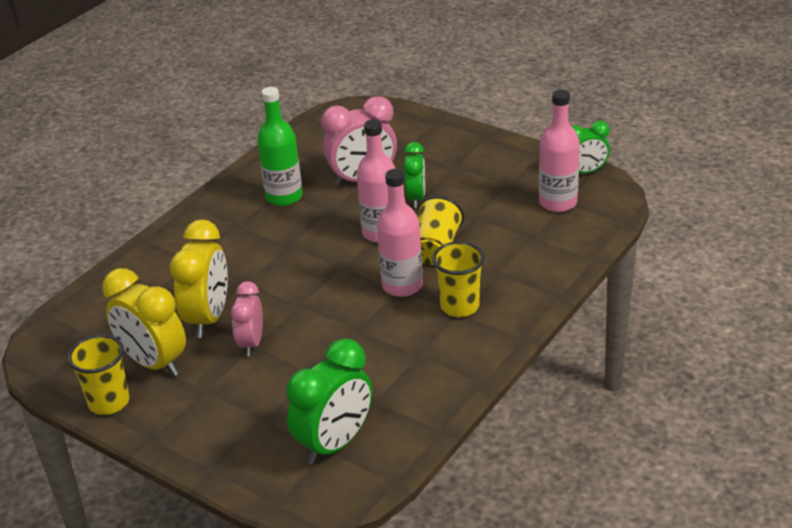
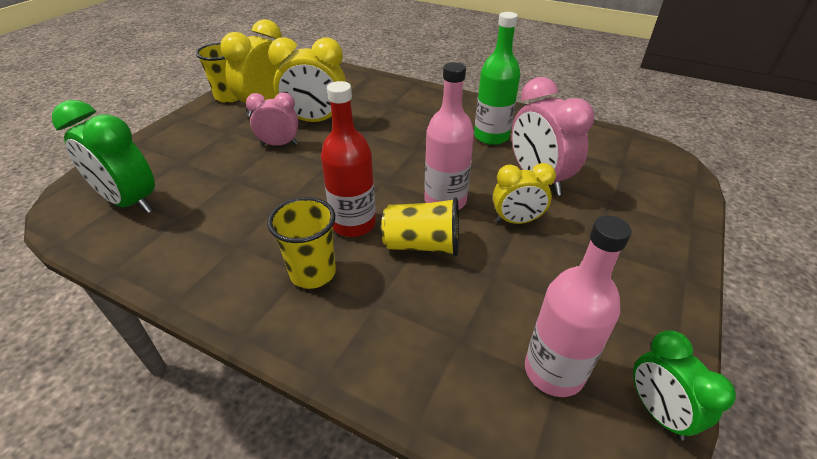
camera: 80 degrees right, 5 degrees up
(402, 285) = (353, 224): pink bottle -> red bottle
(415, 198) = (516, 221): green clock -> yellow clock

